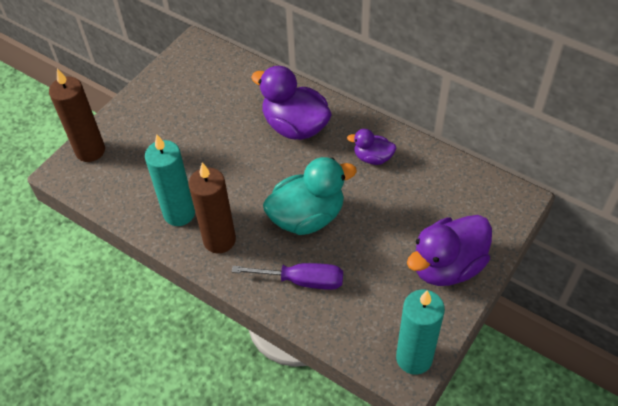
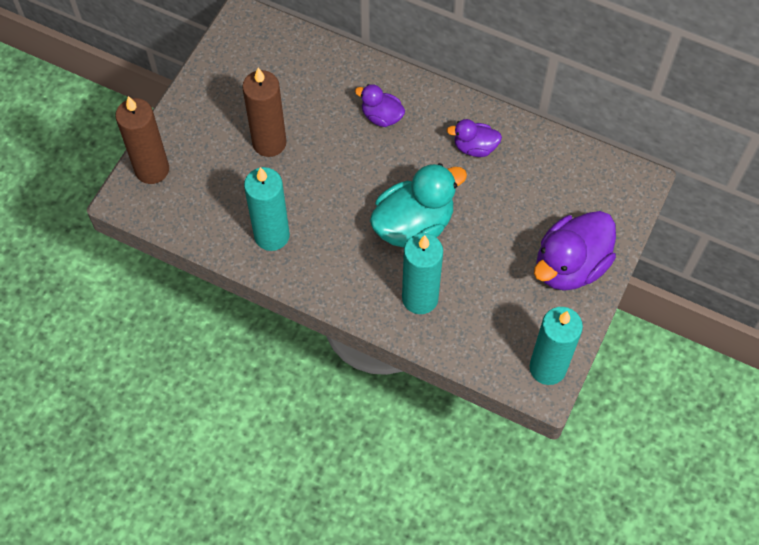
camera: 10 degrees left, 10 degrees up
(219, 240) = (322, 262): brown candle -> brown candle (269, 143)
(295, 126) = (381, 116): purple duck -> purple duck, size x0.53
(302, 280) = (420, 298): purple screwdriver -> turquoise candle

